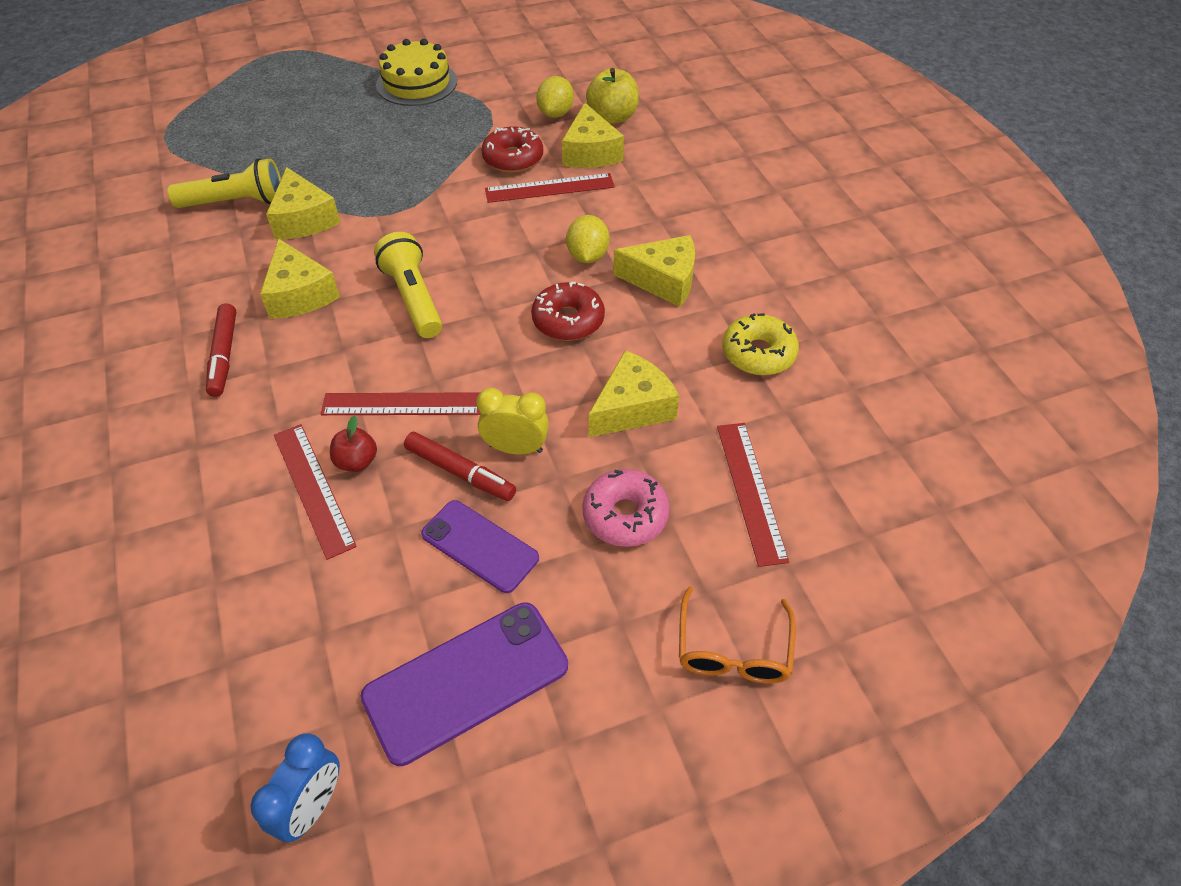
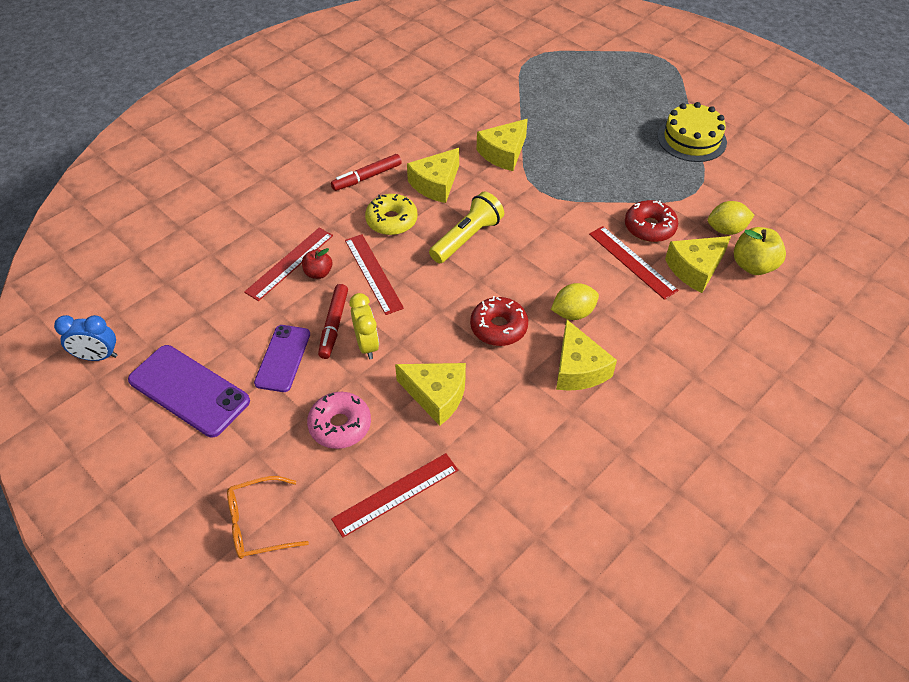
camera: 65 degrees right, 0 degrees up
(236, 202) = (496, 117): yellow flashlight -> none
(758, 353) = (537, 457): yellow donut -> yellow donut (391, 221)

